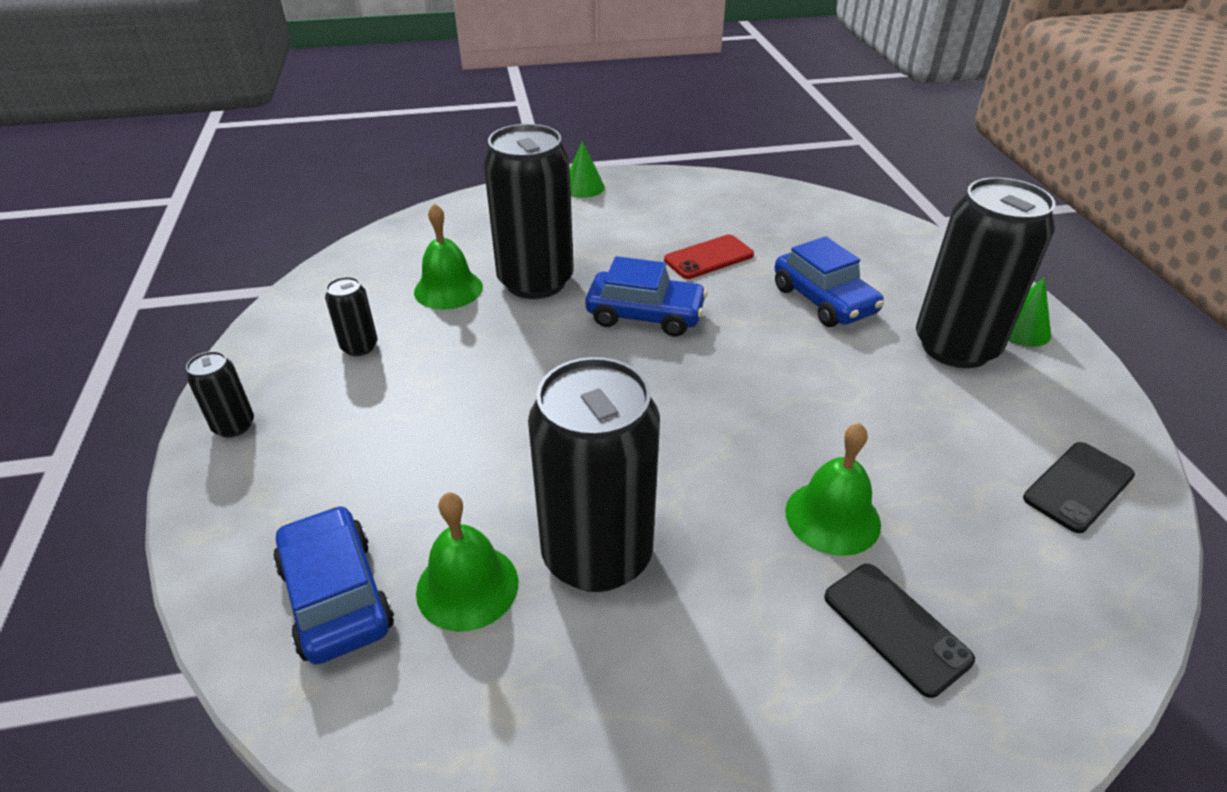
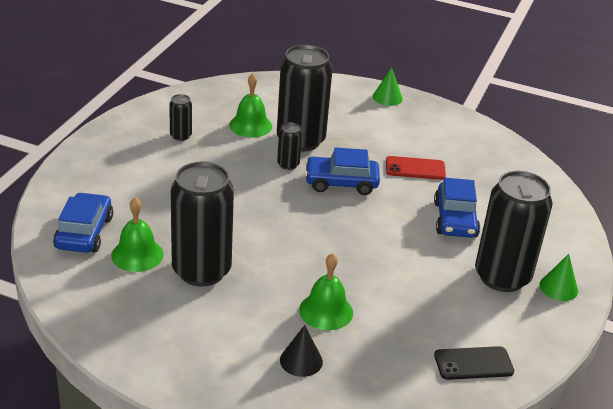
camera: 30 degrees right, 5 degrees down
(234, 426) = (97, 147): black can -> black can (288, 164)
(645, 315) = (341, 183): blue car -> blue car turned 135 degrees clockwise
(896, 628) = (301, 360): black phone -> black cone

